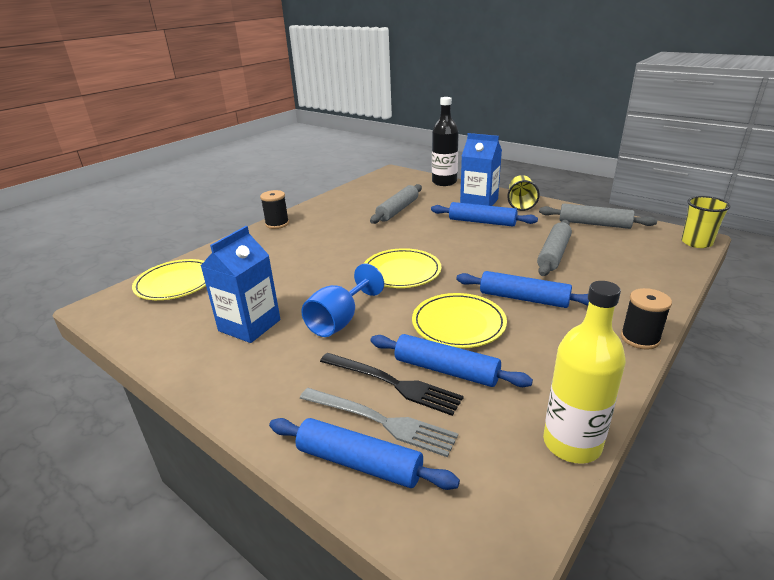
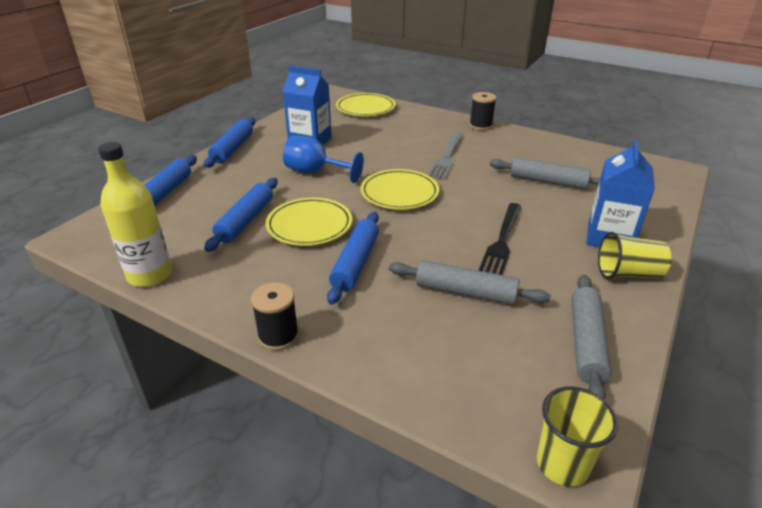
camera: 80 degrees right, 5 degrees up
(380, 421) = (197, 197): grey fork -> grey fork (447, 157)
(392, 383) = (234, 199): black fork -> black fork (502, 240)
(444, 182) = (668, 209): black bottle -> none
(482, 222) = (542, 239): blue rolling pin -> blue rolling pin (232, 149)

